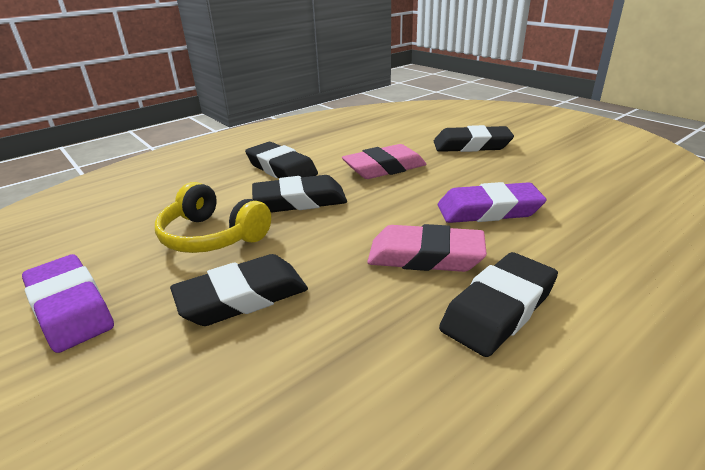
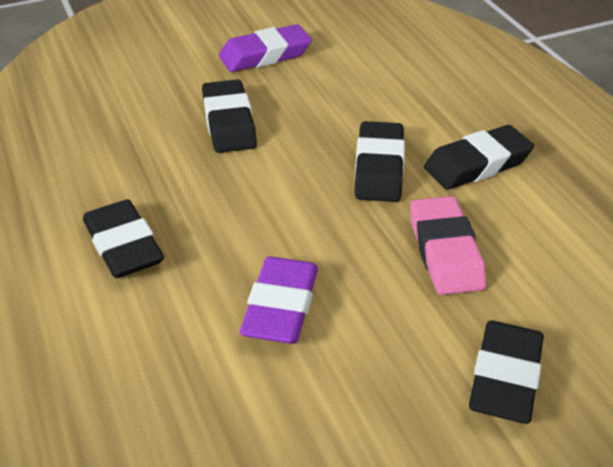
camera: 105 degrees right, 10 degrees up
(212, 236) = (331, 111): yellow headphones -> none
(425, 256) = (221, 227): pink eraser -> none

